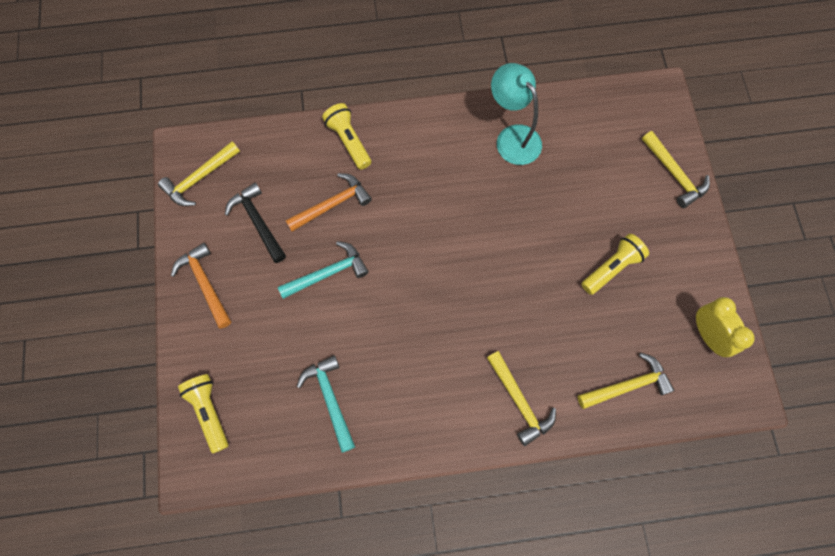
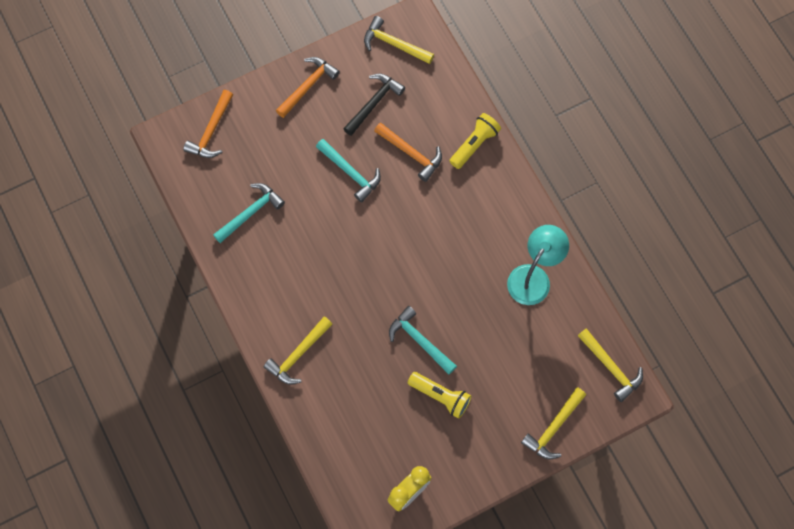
camera: 70 degrees right, 0 degrees up
(209, 412) = (211, 131): yellow flashlight -> orange hammer
(544, 268) = (419, 340): none -> turquoise hammer
(628, 385) = (341, 436): yellow hammer -> yellow hammer (611, 367)

